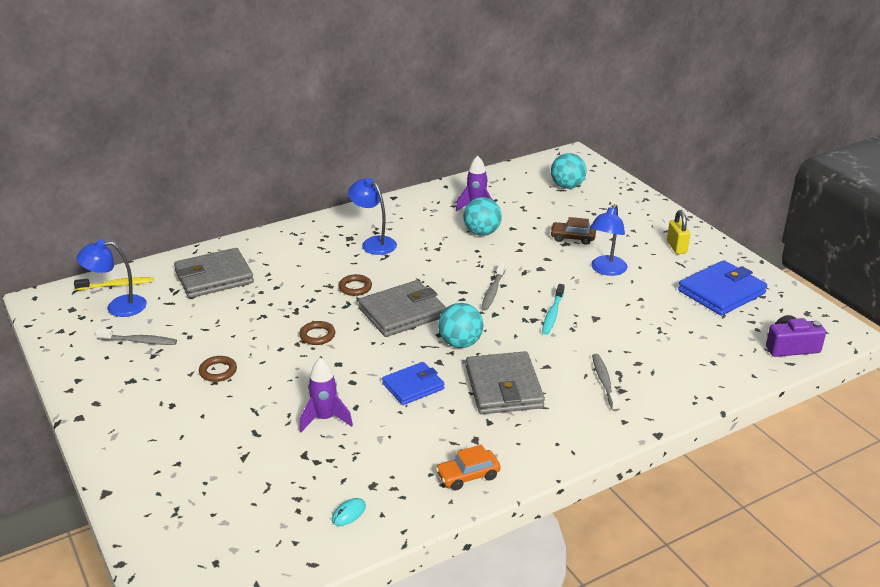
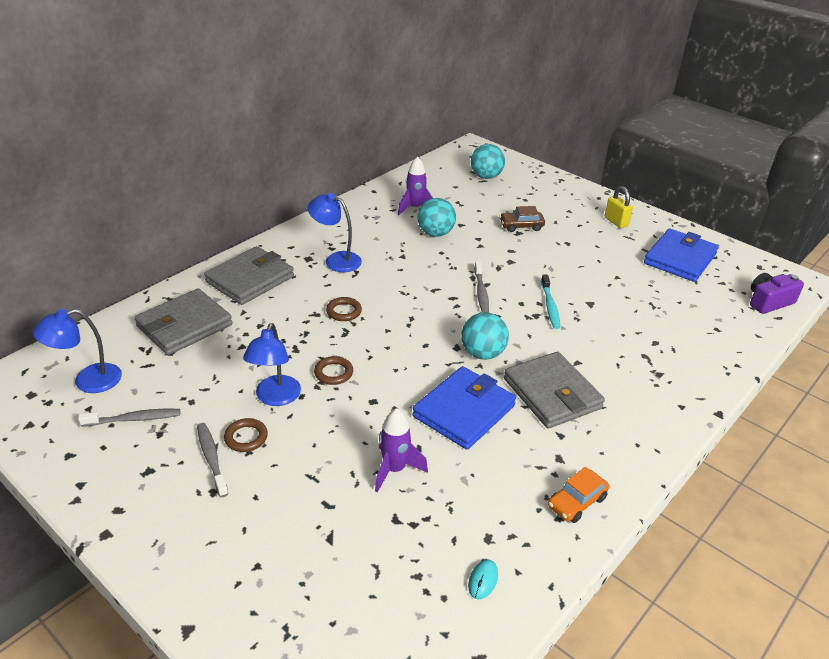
camera: 20 degrees left, 5 degrees up
(116, 285) = (73, 355): yellow toothbrush -> none
(402, 312) = (406, 331): grey wallet -> grey wallet (250, 279)
(413, 386) = (464, 411): blue wallet -> blue wallet, size x1.57
(604, 382) = (639, 368): grey toothbrush -> grey toothbrush (211, 459)
(606, 270) = (570, 253): blue lamp -> blue lamp (275, 398)

